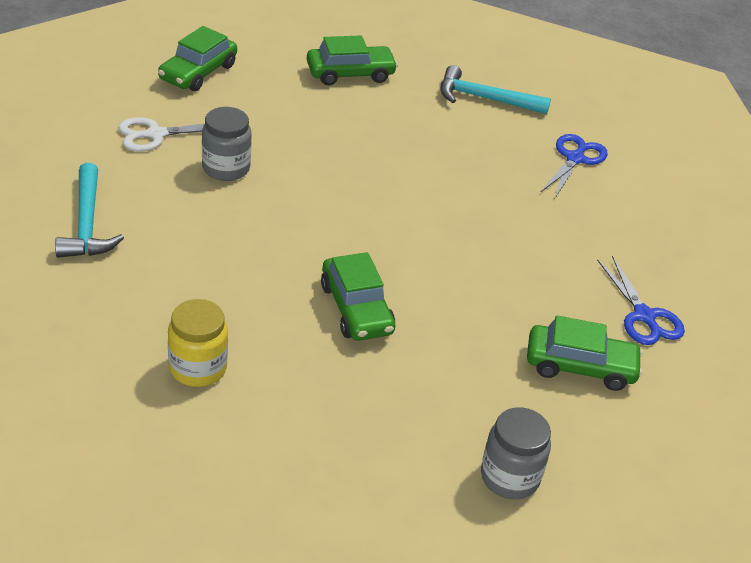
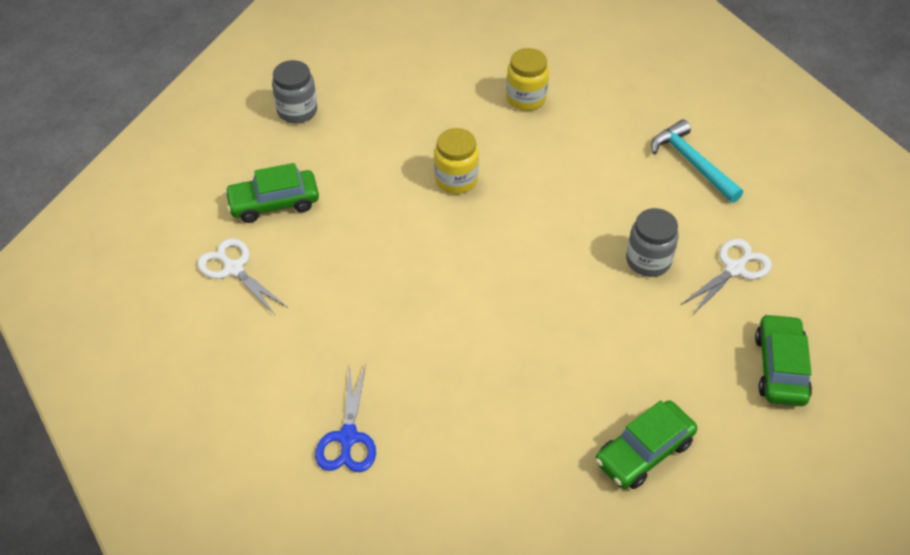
camera: 160 degrees right, 10 degrees up
(356, 309) = (456, 180): green car -> yellow jar
(485, 99) = (481, 490): turquoise hammer -> none
(644, 316) = (234, 269): blue scissors -> white scissors

